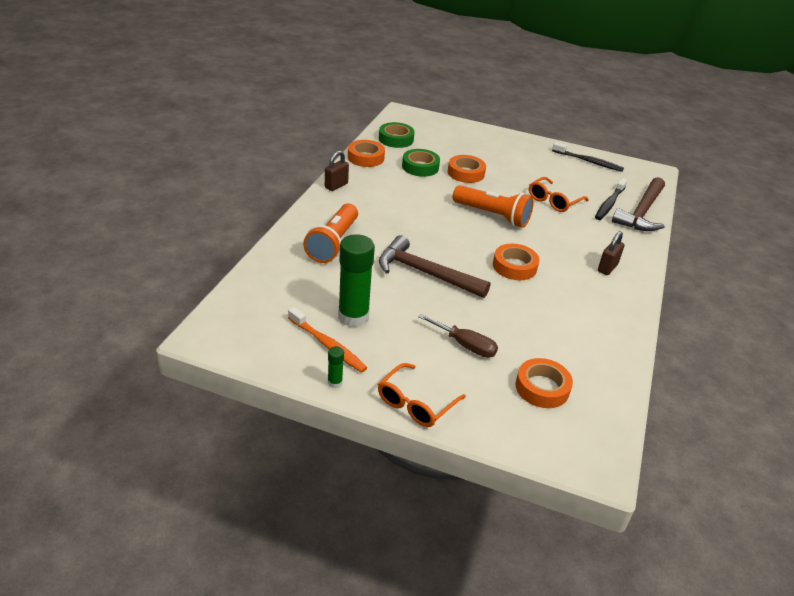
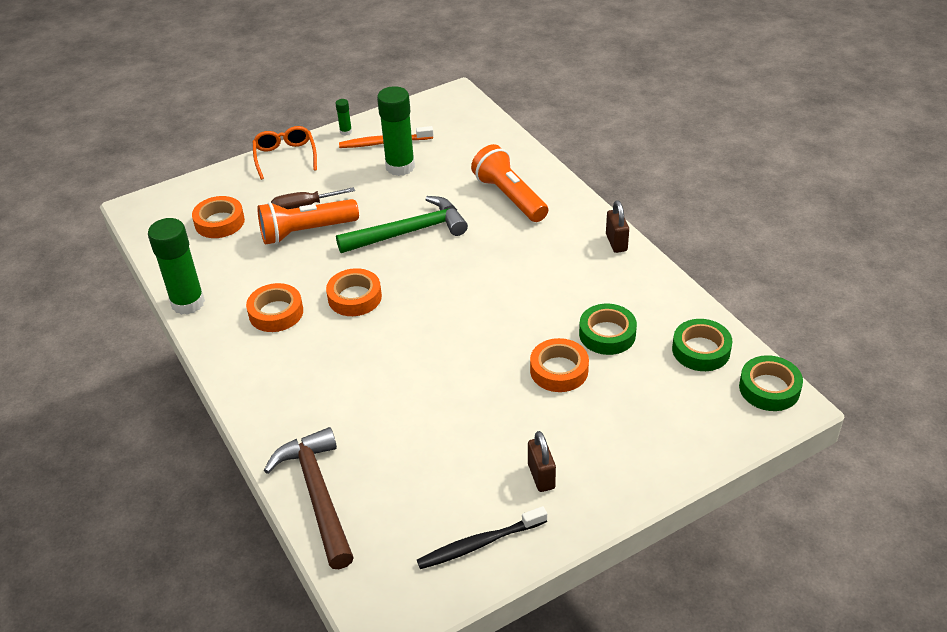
camera: 135 degrees right, 5 degrees up
(366, 157) = (667, 296): orange tape -> orange tape (276, 313)
(399, 118) = (769, 388): none -> green tape
(425, 273) = (409, 232): brown hammer -> green hammer
(493, 216) = (449, 336): orange flashlight -> orange flashlight (306, 232)
(553, 201) = (425, 417): orange glasses -> none
(607, 268) = (276, 369): brown padlock -> brown padlock (541, 476)
(609, 204) = (366, 474): black toothbrush -> none
(628, 344) = (188, 303): none -> green glue stick

